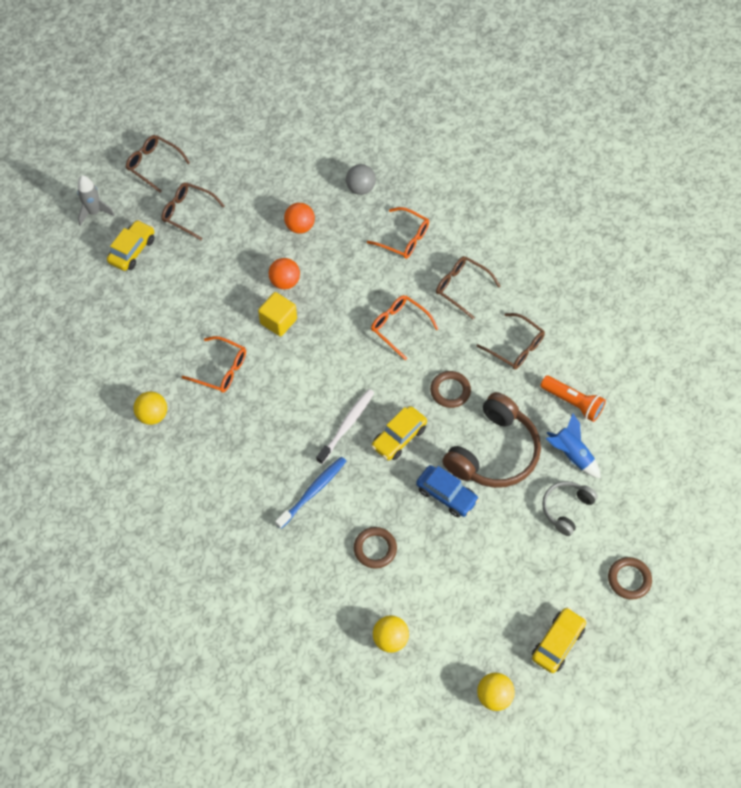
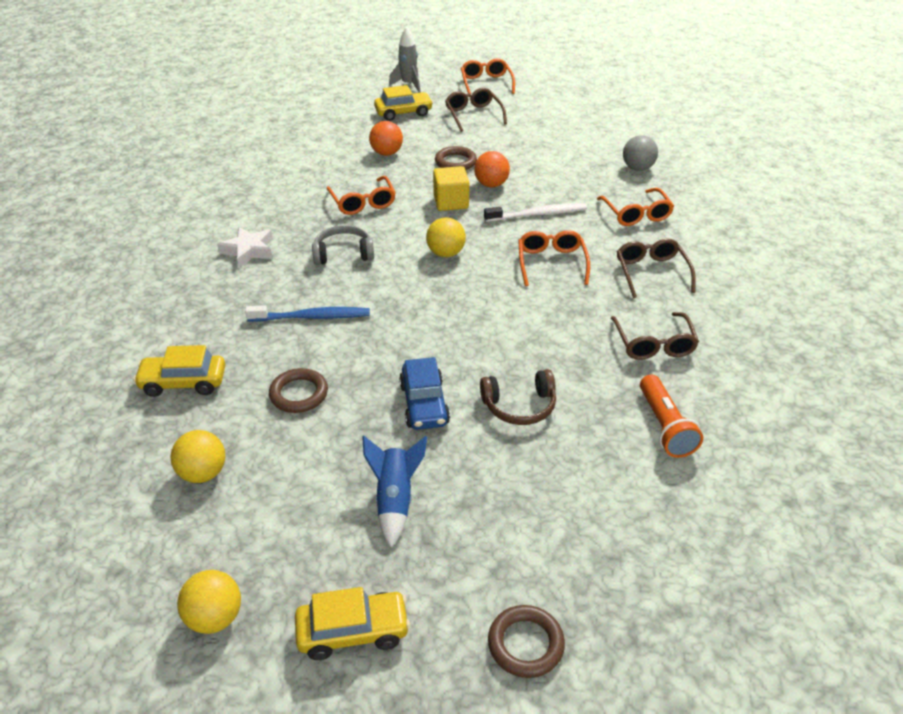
camera: 45 degrees right, 20 degrees down
(153, 165) = (486, 83): brown glasses -> orange glasses
(153, 415) = (274, 197): yellow ball -> yellow ball (446, 253)
(203, 476) = (248, 251): none -> white star
(300, 227) = (551, 163): orange ball -> orange ball (386, 153)
(347, 425) = (408, 295): white toothbrush -> white toothbrush (537, 214)
(399, 437) = (441, 332): yellow car -> yellow car (183, 382)
(450, 391) = (539, 333): brown ring -> brown ring (455, 162)
(493, 452) = (519, 406): brown headphones -> brown headphones, size x0.56
(566, 509) = (536, 511): grey headphones -> grey headphones (343, 254)
(571, 454) = (606, 468): blue rocket -> blue rocket (395, 499)

